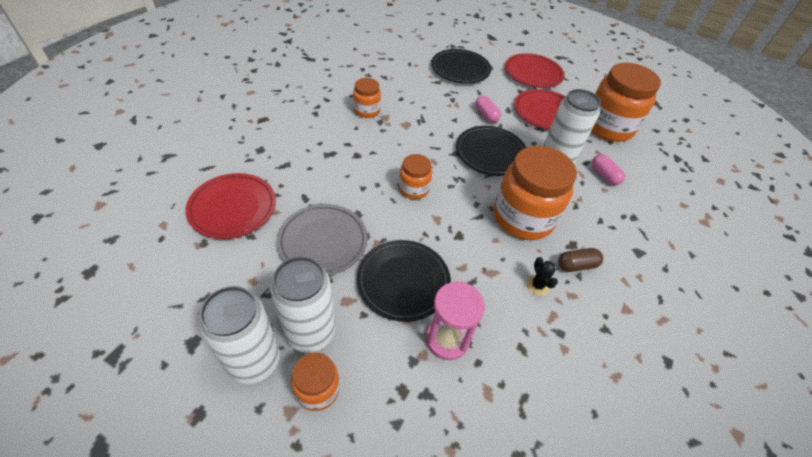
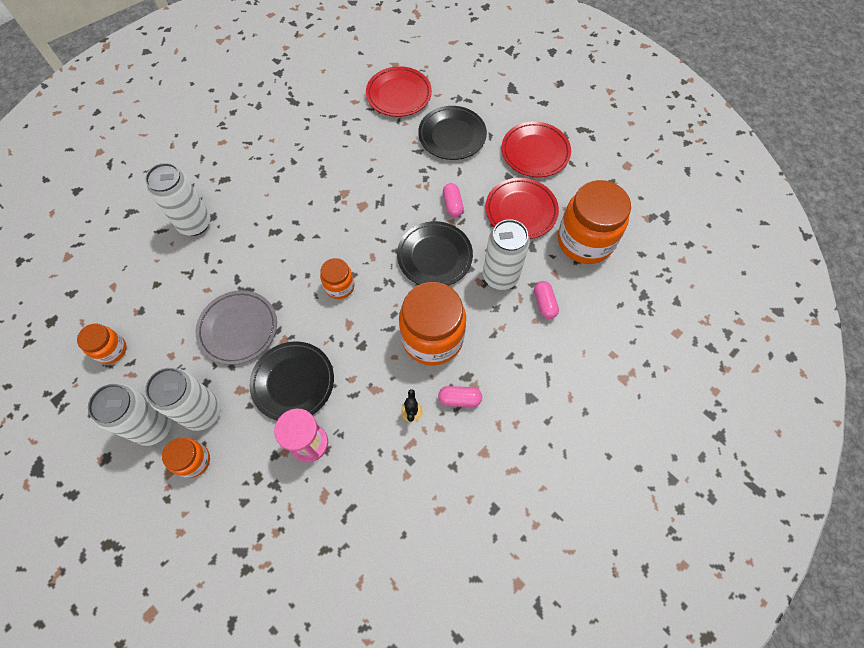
camera: 20 degrees right, 15 degrees up
(233, 208) = (172, 279): red plate -> red plate (399, 95)
(243, 157) = (195, 224): none -> white can
(366, 111) = (328, 182): orange jar -> orange jar (111, 350)
(576, 265) = (459, 399): brown capsule -> pink capsule

